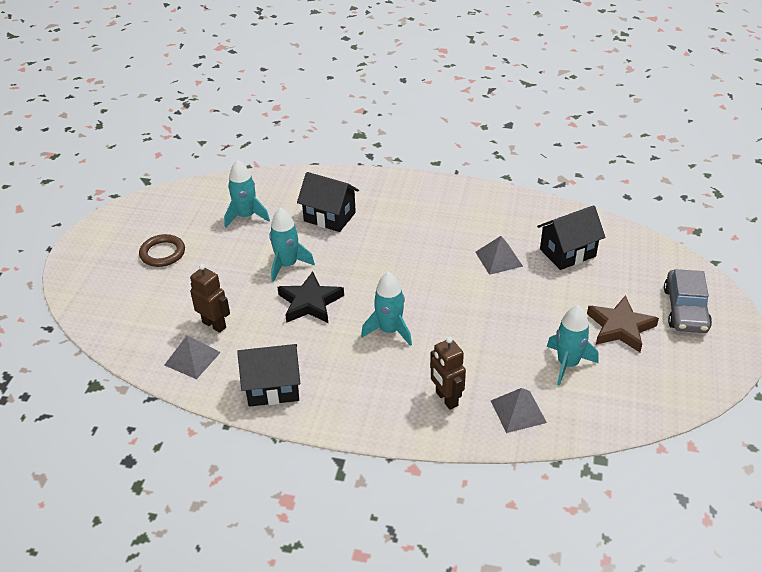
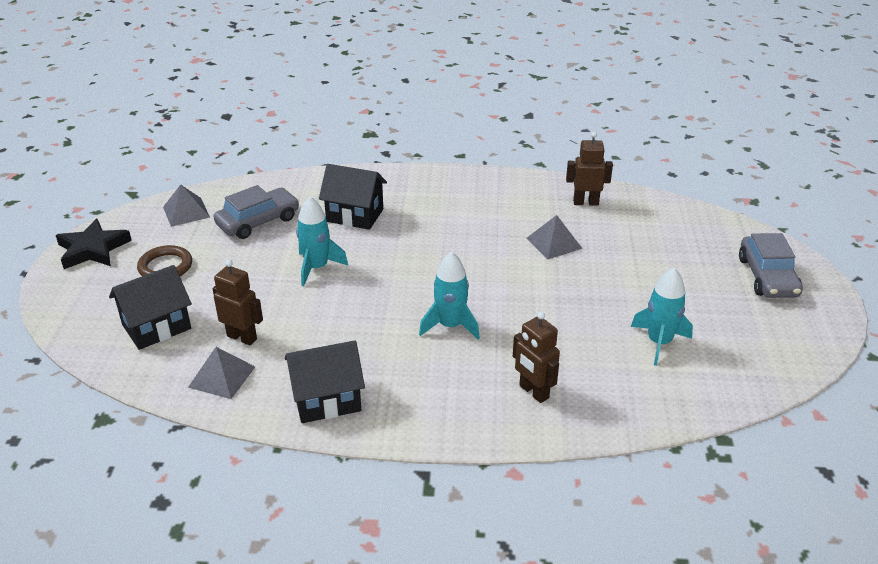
camera: 10 degrees left, 5 degrees down
(246, 216) = (258, 221): turquoise rocket -> grey car
(310, 302) = (351, 304): black star -> black star (93, 249)
(518, 411) = (618, 397): grey pyramid -> grey pyramid (186, 212)
(538, 220) = (585, 202): none -> brown robot
(567, 253) = (626, 231): black house -> black house (156, 327)
(620, 327) = (704, 300): brown star -> none

